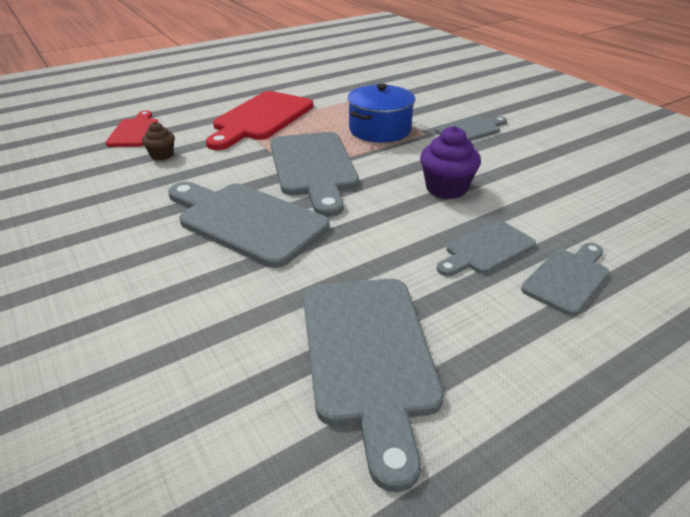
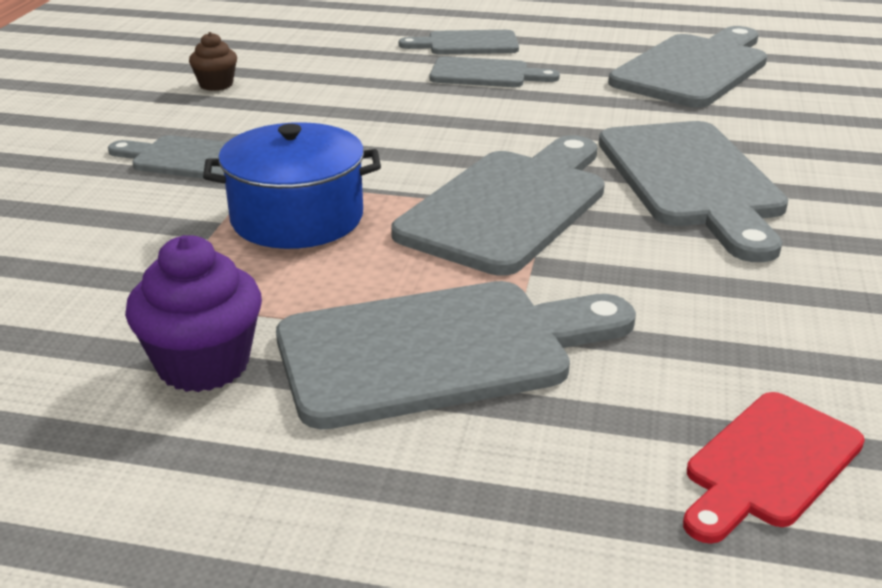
camera: 135 degrees left, 5 degrees down
(162, 155) = (742, 348): brown cupcake -> brown cupcake (216, 84)
(261, 118) = (439, 351): red cutting board -> grey cutting board
(446, 188) = (404, 119): purple cupcake -> purple cupcake (203, 364)

